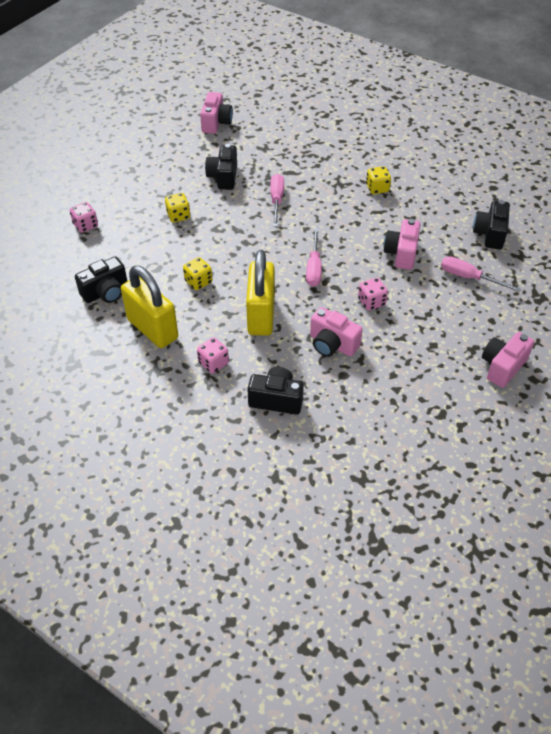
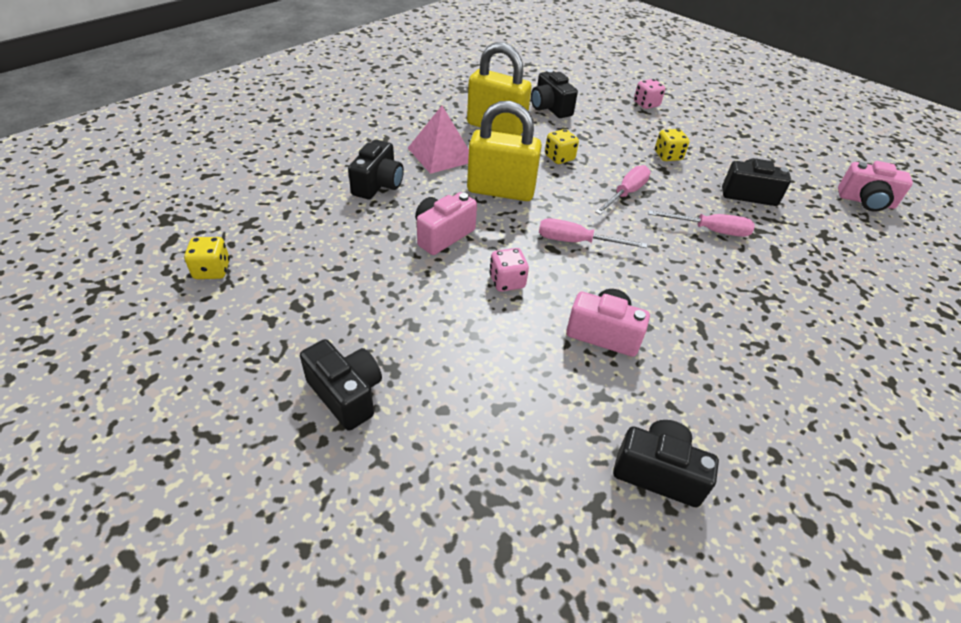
camera: 95 degrees right, 5 degrees down
(152, 329) = (496, 127): yellow padlock -> yellow padlock turned 60 degrees clockwise
(213, 363) = (441, 154): pink dice -> pink pyramid
(377, 188) = (760, 338): yellow dice -> yellow dice (212, 270)
(469, 277) = (544, 406): pink screwdriver -> pink screwdriver (626, 193)
(502, 366) = (346, 394): pink camera -> black camera

